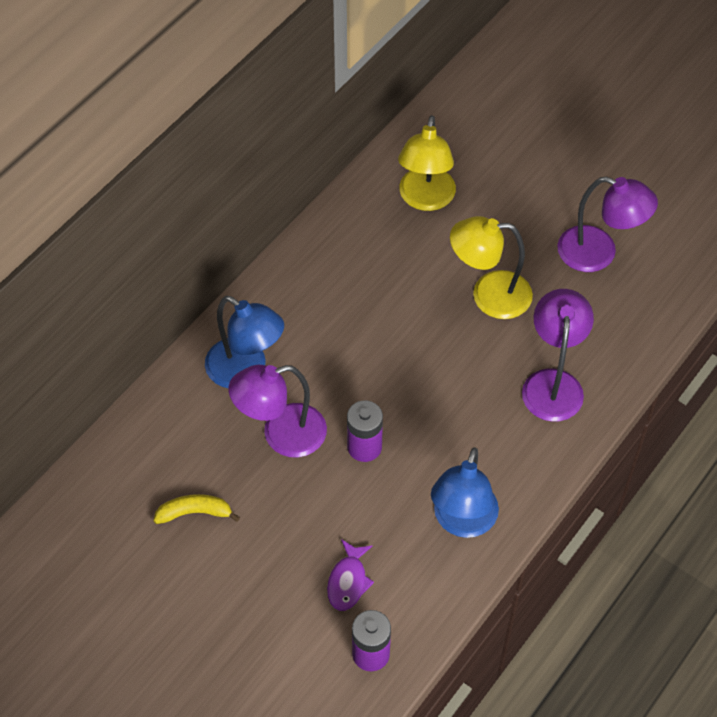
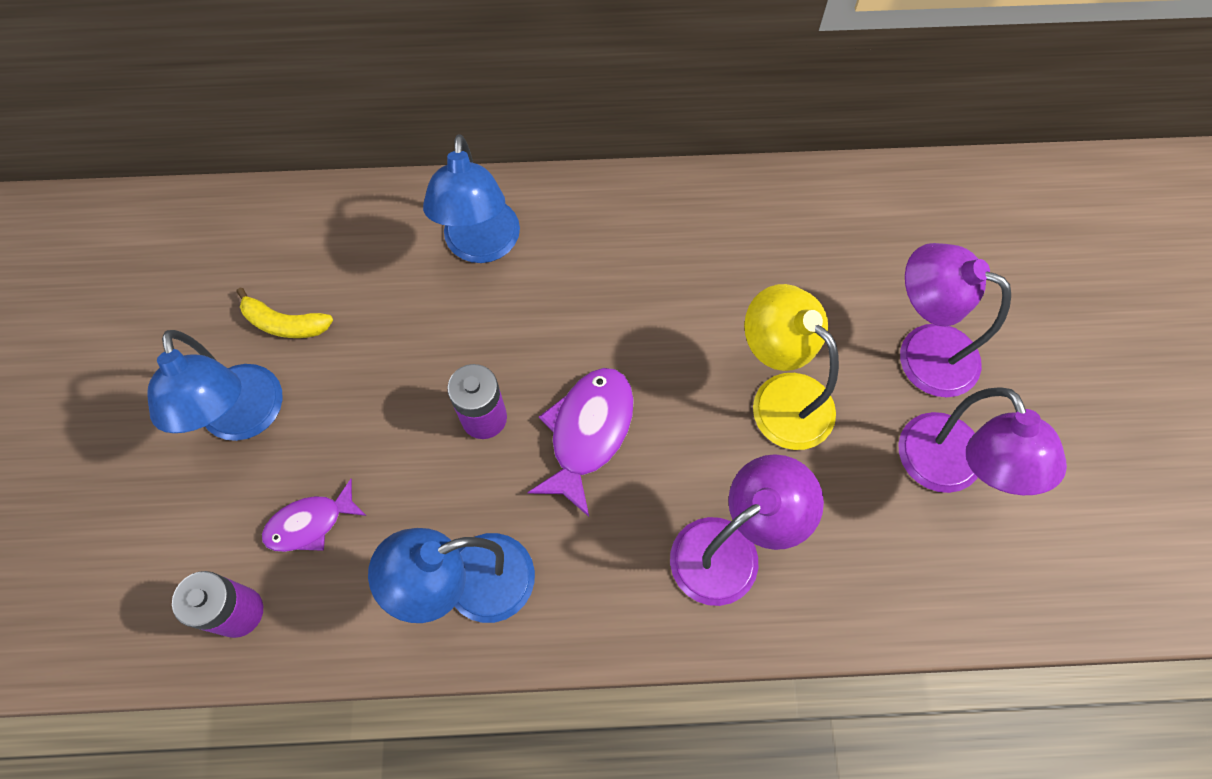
camera: 50 degrees right, 10 degrees up
(195, 513) = (285, 323): yellow banana -> yellow banana turned 150 degrees clockwise
(243, 576) = (245, 419): none -> blue lamp
(281, 435) = (434, 331): purple lamp -> purple lamp (922, 352)
(423, 401) = (588, 433): none -> purple fish
(425, 199) = (837, 248): yellow lamp -> none

